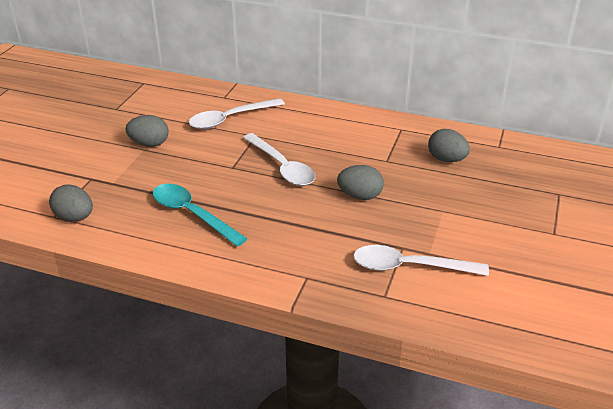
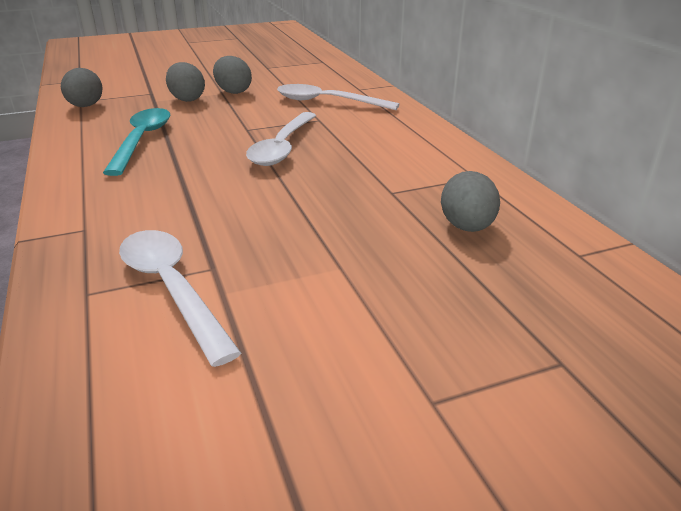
camera: 50 degrees right, 5 degrees down
(360, 196) = (290, 202): grey egg -> grey egg (187, 99)

